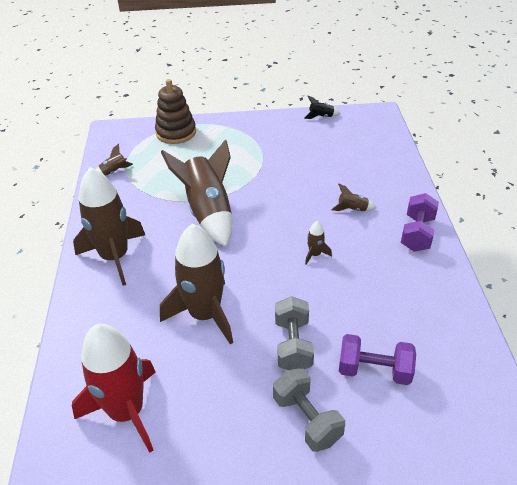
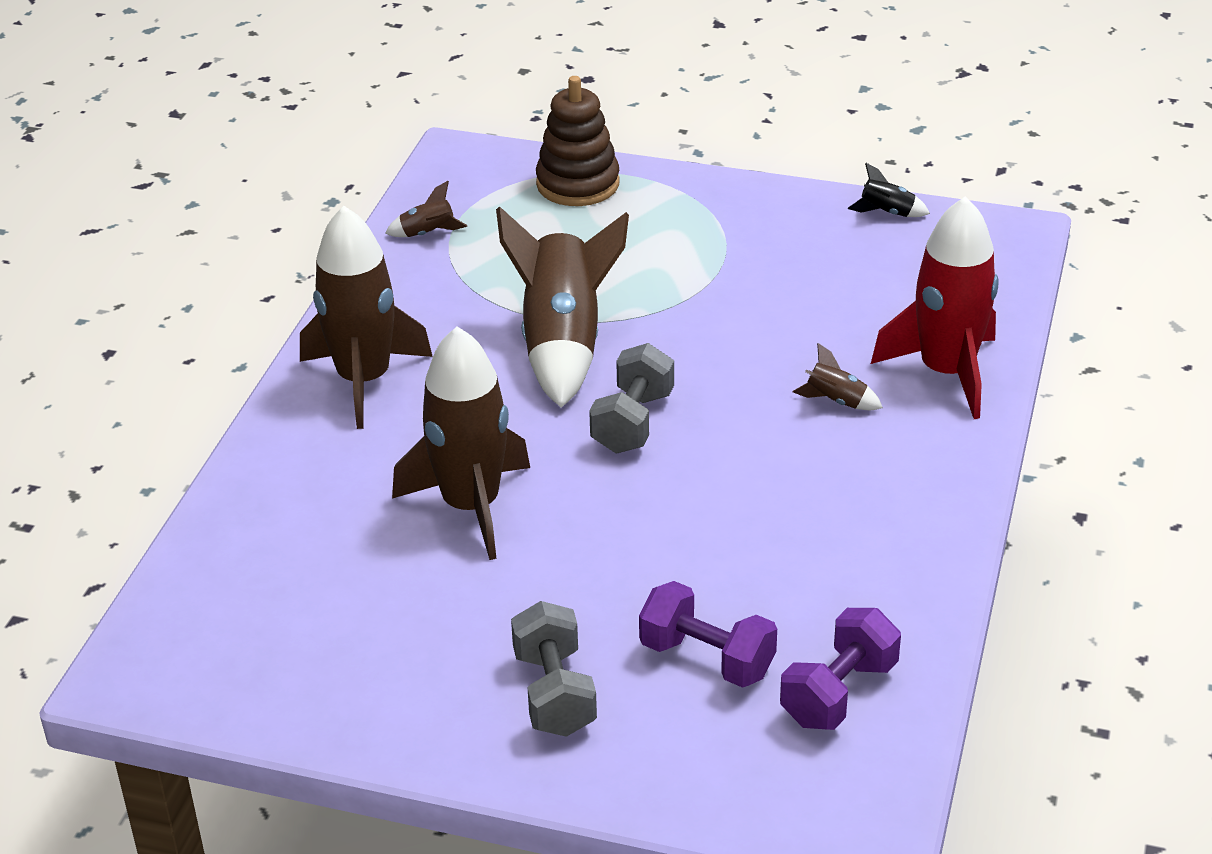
camera: 20 degrees right, 5 degrees down
(127, 412) = (283, 608): red rocket -> red rocket (946, 372)
(293, 345) = (593, 588): grey dumbbell -> grey dumbbell (633, 422)
(315, 254) = (716, 460): brown rocket -> none
(417, 233) = (932, 472): purple dumbbell -> purple dumbbell (838, 693)

